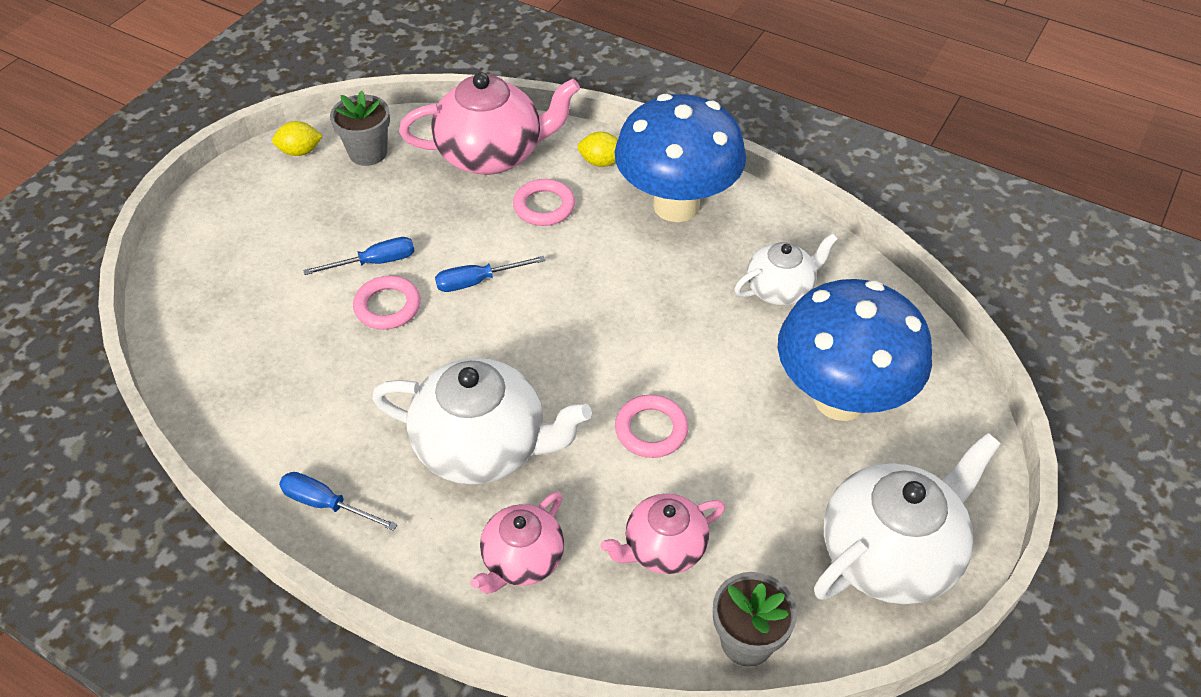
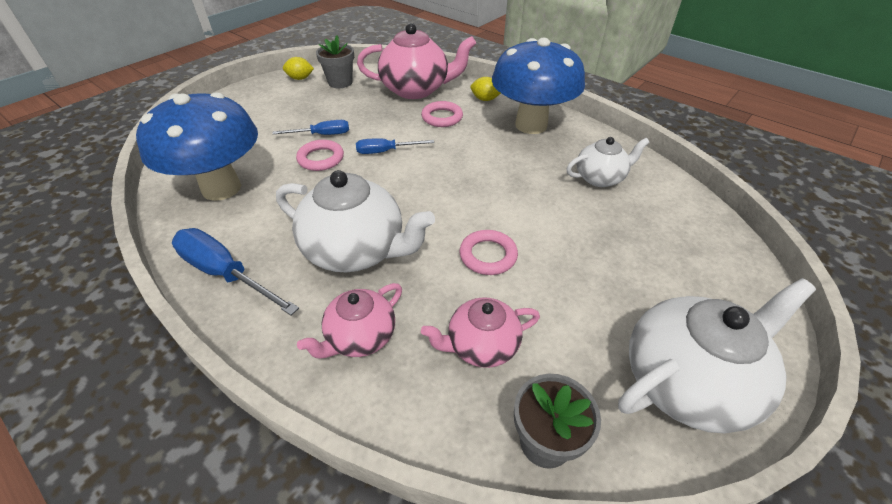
camera: 10 degrees right, 5 degrees down
(326, 504) = (225, 273): blue screwdriver -> blue screwdriver, size x1.64
(840, 398) = (643, 253): blue mushroom -> blue mushroom (221, 188)

